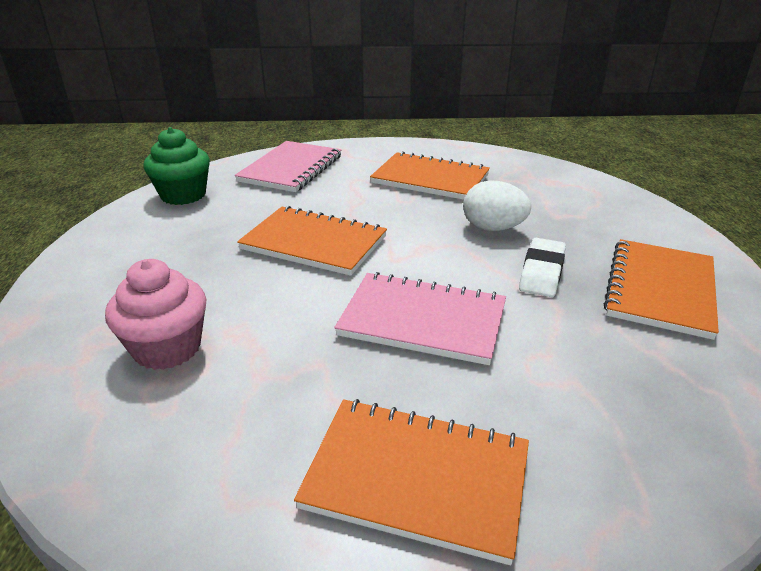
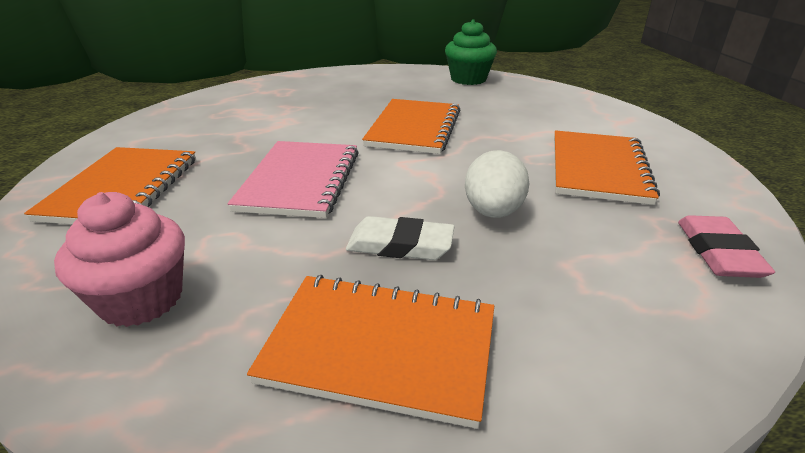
camera: 80 degrees right, 0 degrees up
(167, 348) = (270, 106): pink cupcake -> pink cupcake (141, 299)
(291, 169) = (553, 104): pink notebook -> none
(540, 172) = (718, 252): none -> pink eraser

